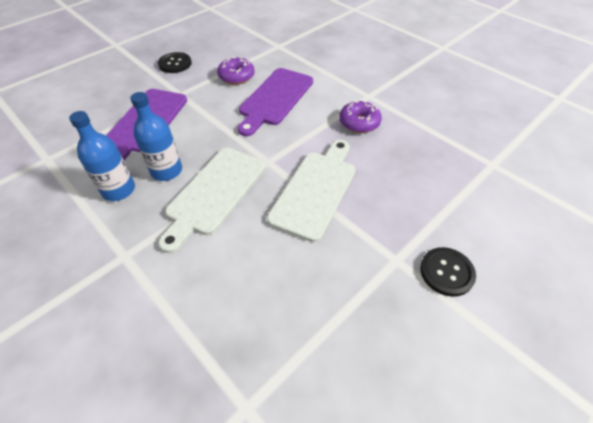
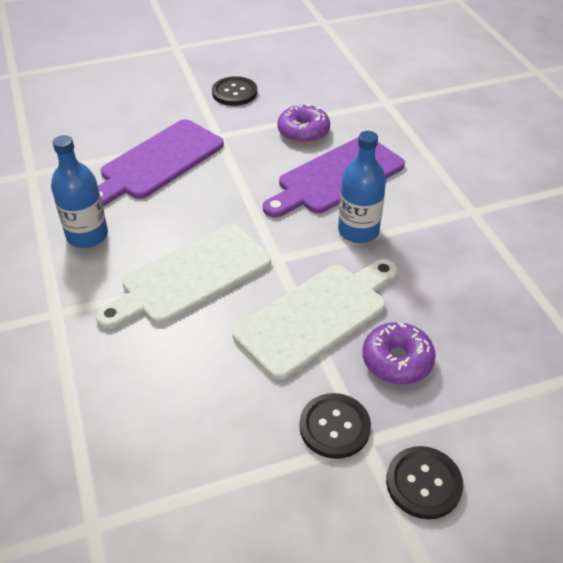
camera: 25 degrees right, 5 degrees down
(166, 171) = (151, 230): blue bottle -> blue bottle (358, 231)
(359, 123) = (433, 245): purple donut -> purple donut (397, 360)
(371, 258) = (334, 427): none -> black button

